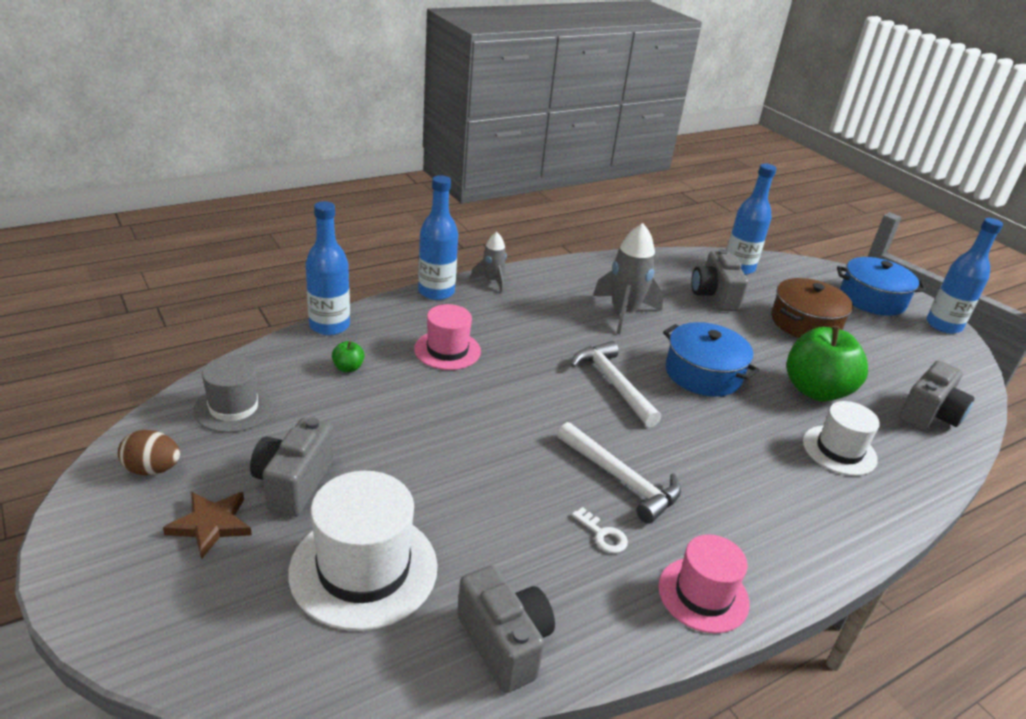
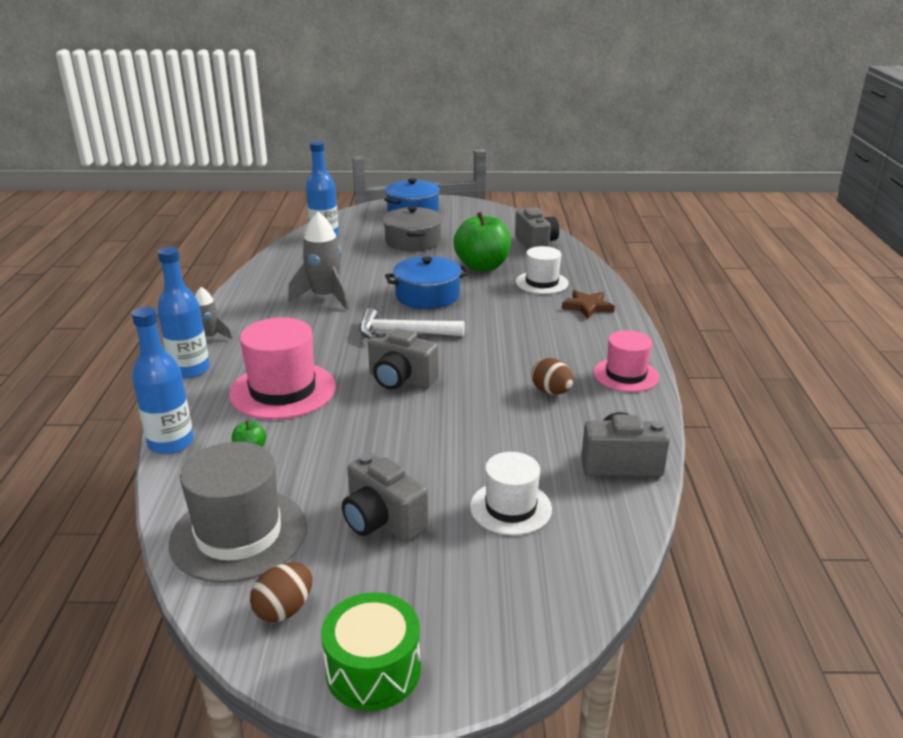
camera: 55 degrees left, 5 degrees down
(96, 550) = (373, 670): none -> green drum
(211, 525) = (396, 583): brown star -> brown star (587, 307)
(233, 407) = (239, 534): grey hat -> grey hat, size x1.58
(364, 569) = (510, 508): white hat -> white hat, size x0.63
(447, 350) = (283, 390): pink hat -> pink hat, size x1.58
(602, 534) = (551, 392): white key -> brown egg
(621, 480) = (505, 366): white hammer -> none
(714, 296) = (347, 258): grey camera -> grey camera (401, 380)
(805, 323) = (413, 241): brown pot -> grey pot
(943, 325) = (462, 203): blue bottle -> none

